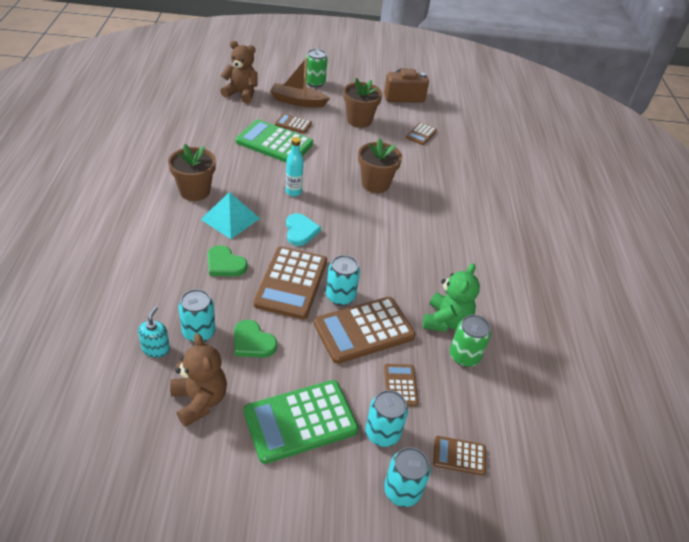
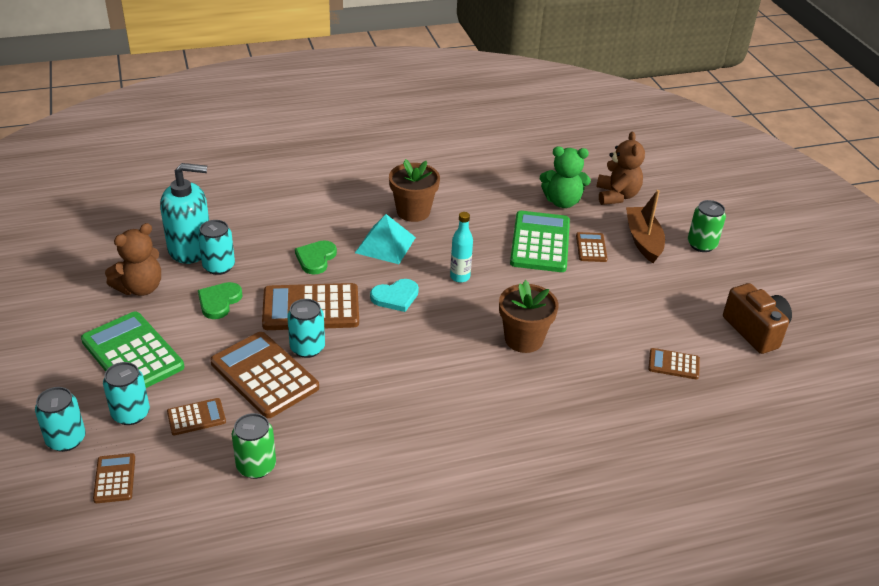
camera: 75 degrees right, 5 degrees down
(156, 349) = (190, 248): turquoise soap dispenser -> turquoise soap dispenser, size x2.08
(359, 120) = (651, 300): brown flower pot -> none
(446, 321) = (306, 442): green teddy bear -> green teddy bear (562, 202)

